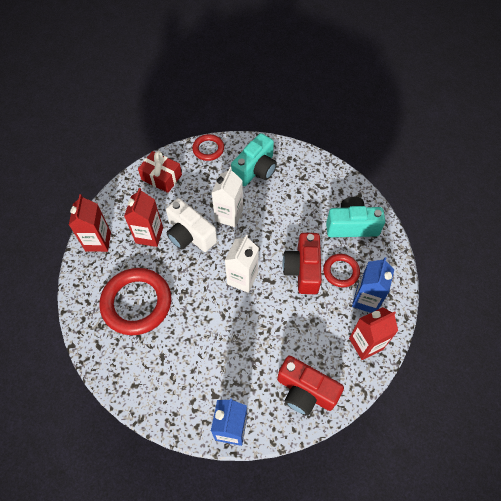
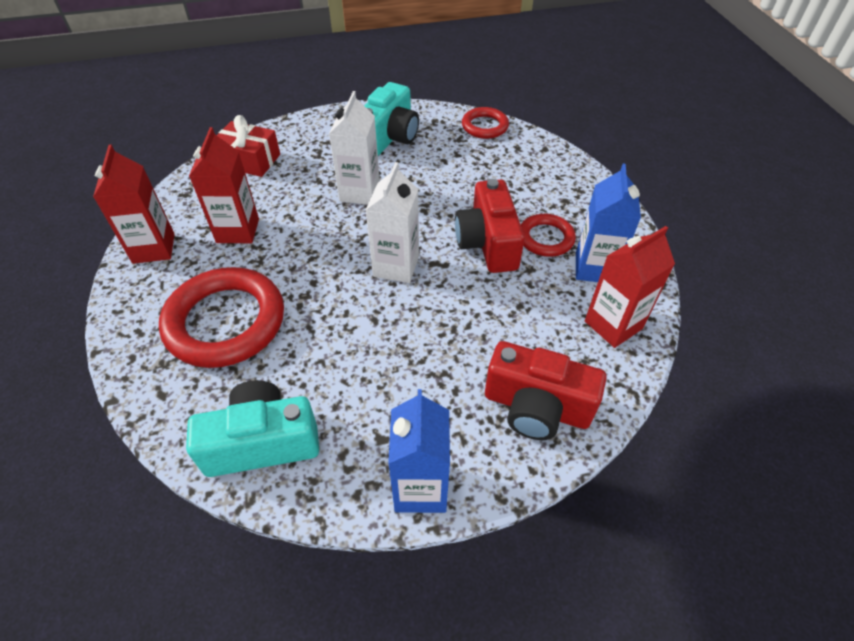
camera: 10 degrees left, 10 degrees down
(190, 235) = (303, 222): white camera -> none
(208, 149) = (315, 123): red ring -> red ring (484, 126)
(351, 226) = (545, 183): turquoise camera -> turquoise camera (262, 442)

